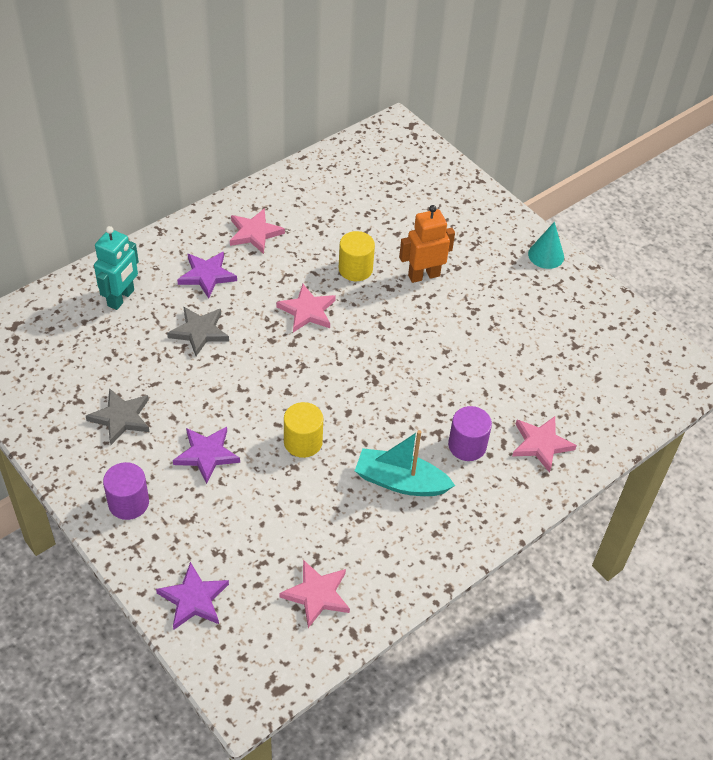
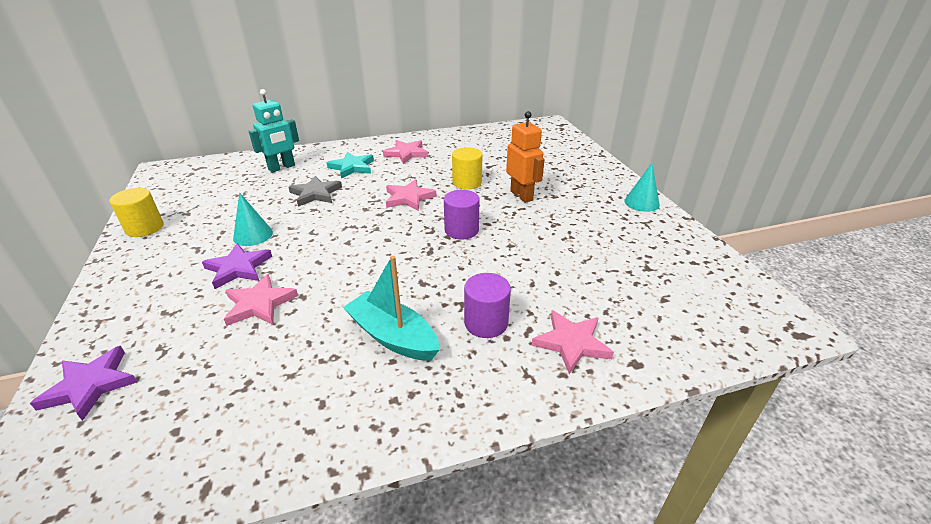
camera: 25 degrees right, 15 degrees down
(121, 418) = (203, 229): grey star -> none
(128, 503) = (138, 286): purple cylinder -> purple cylinder (461, 230)
(183, 410) = (253, 235): none -> turquoise cone
(207, 275) = (352, 167): purple star -> turquoise star
(303, 442) = (327, 279): yellow cylinder -> yellow cylinder (144, 228)
(317, 595) = (209, 424): pink star -> pink star (259, 304)
(423, 275) = (521, 195): orange robot -> orange robot turned 60 degrees clockwise

